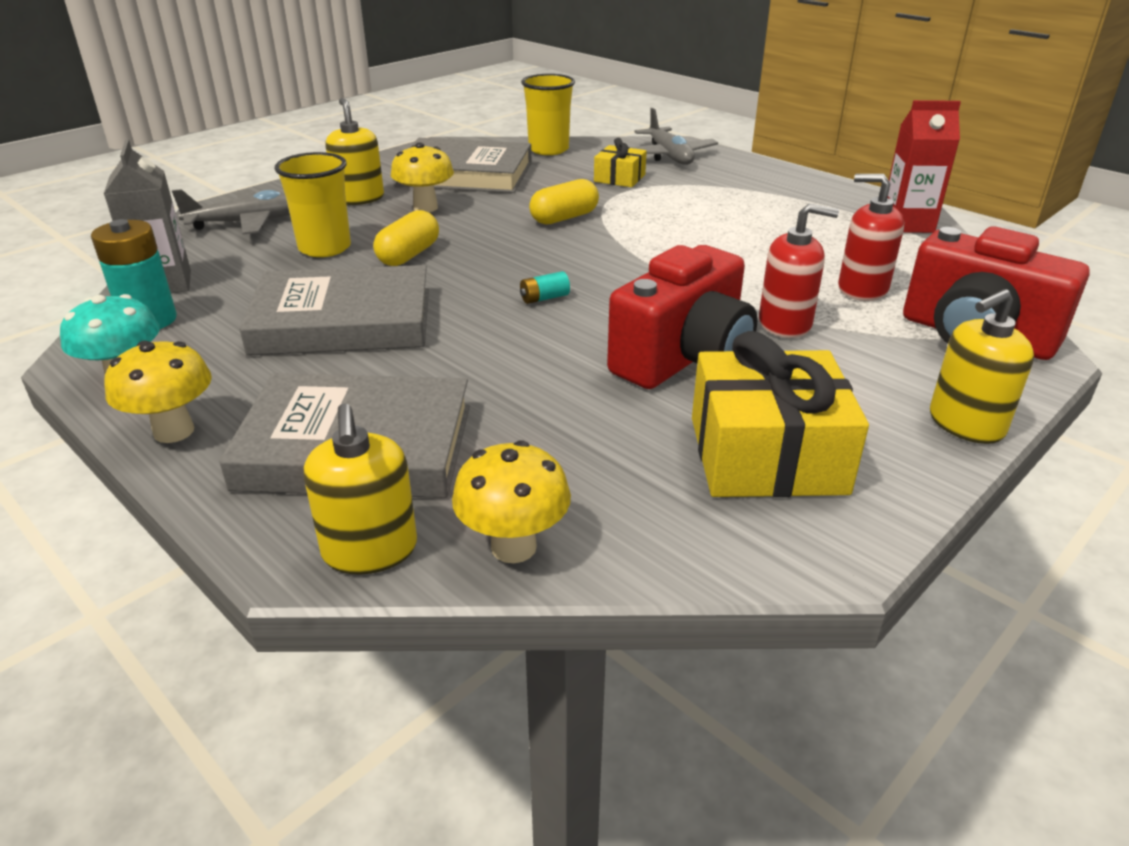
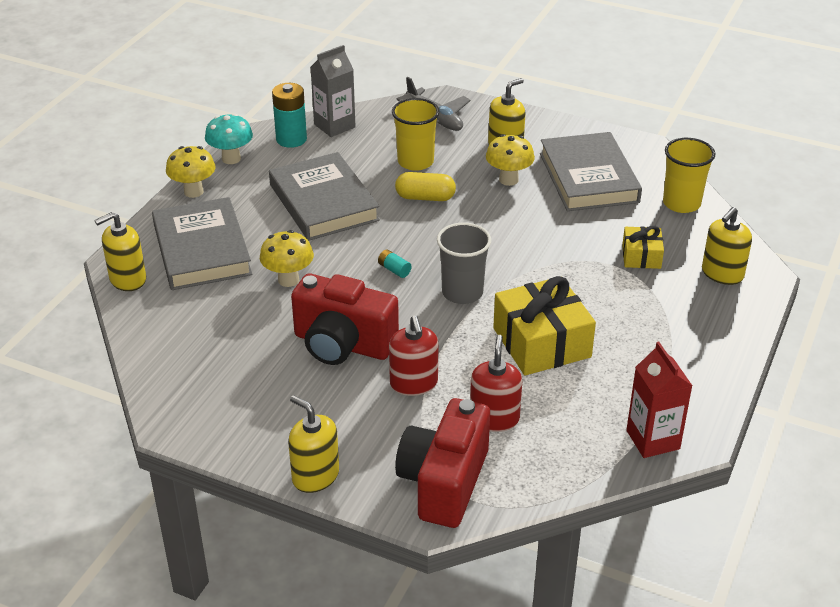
camera: 70 degrees right, 5 degrees up
(513, 547) = (142, 320): yellow mushroom -> yellow mushroom (288, 280)
(564, 218) = (534, 247): yellow capsule -> none
(621, 267) = (462, 292): none -> grey cup
(669, 156) = (722, 274): grey plane -> yellow soap dispenser
(766, 455) = (248, 393): yellow gift -> yellow gift (542, 342)

